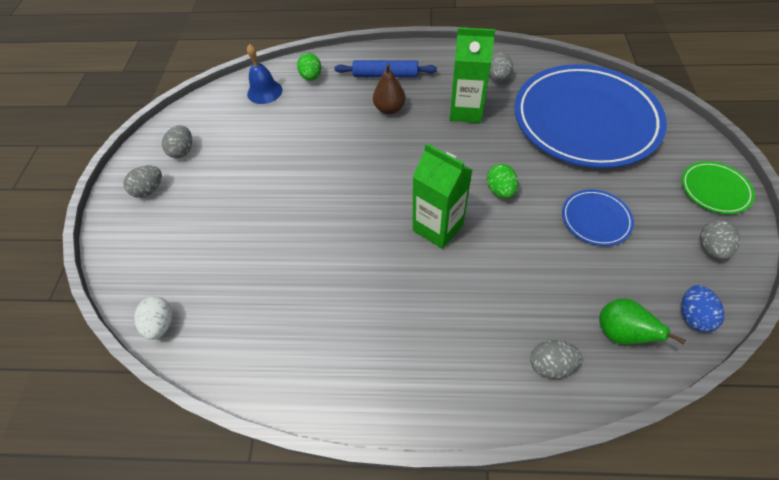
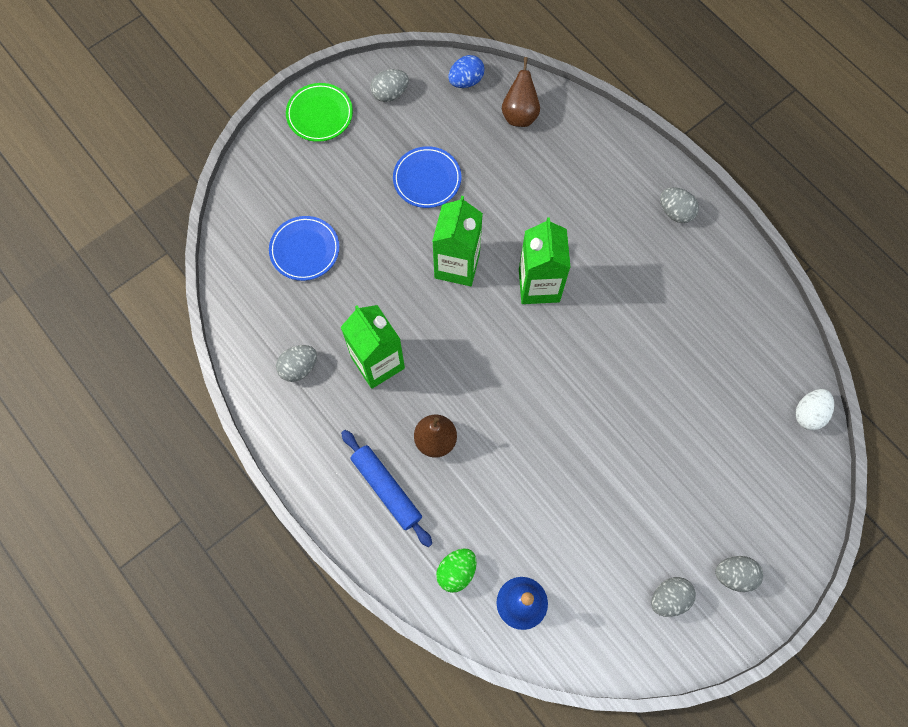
camera: 135 degrees left, 15 degrees up
(500, 190) = (457, 265): green egg -> green carton
(550, 364) = (582, 141): grey egg -> grey egg (675, 212)
(585, 120) = (304, 250): blue plate -> blue plate, size x0.41
(620, 333) = (520, 114): green pear -> brown pear

